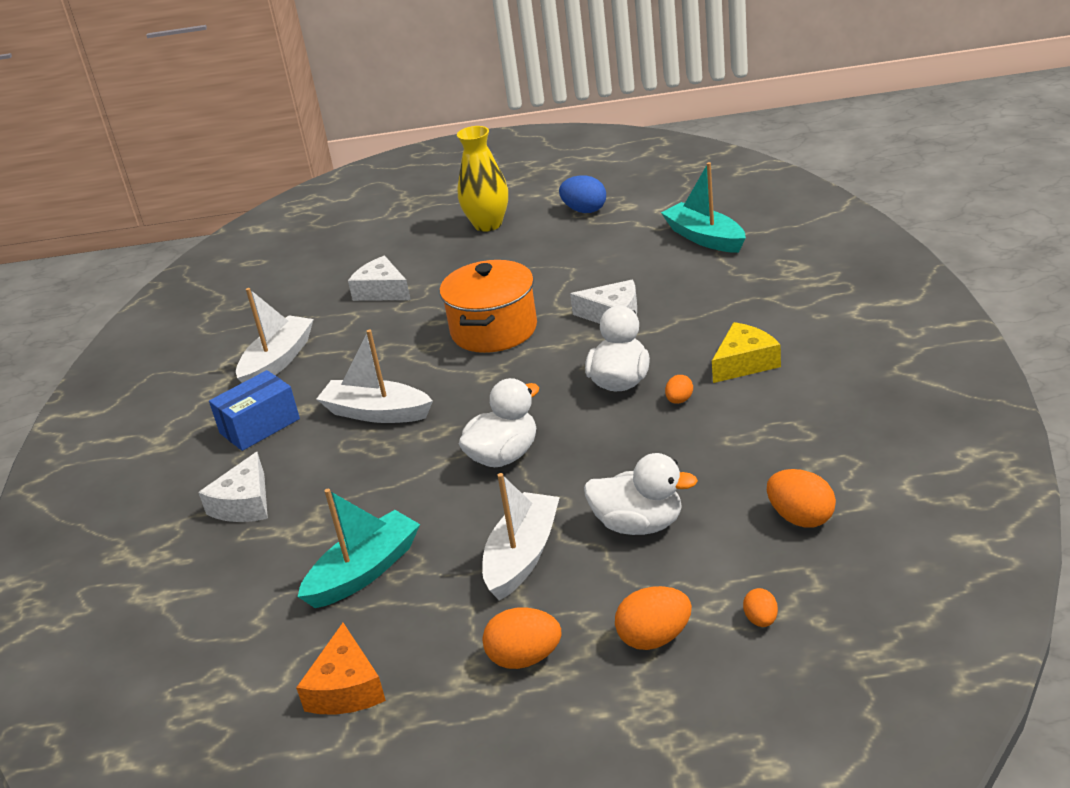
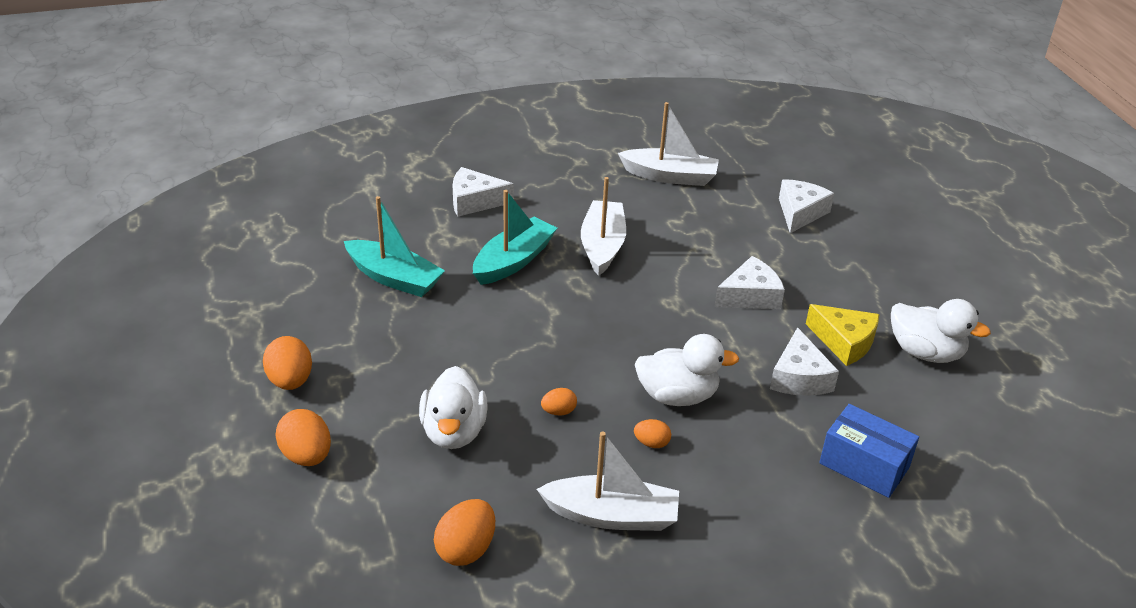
camera: 70 degrees right, 5 degrees up
(259, 426) = (575, 187): blue box -> blue box (864, 465)
(346, 688) = (269, 293): orange cheese -> none
(488, 224) = (954, 261): yellow vase -> none
(494, 330) = (750, 296): orange pot -> white cheese
(504, 456) = (547, 332): white duck -> white duck (925, 352)
(522, 556) = (411, 363): white boat -> white boat (612, 515)
(584, 210) = (1017, 329): blue egg -> none
(704, 238) = (993, 438): turquoise boat -> turquoise boat (513, 261)
(744, 363) = (730, 491): yellow cheese -> yellow cheese (844, 342)
(761, 620) = (323, 525): orange egg -> orange egg (558, 411)

